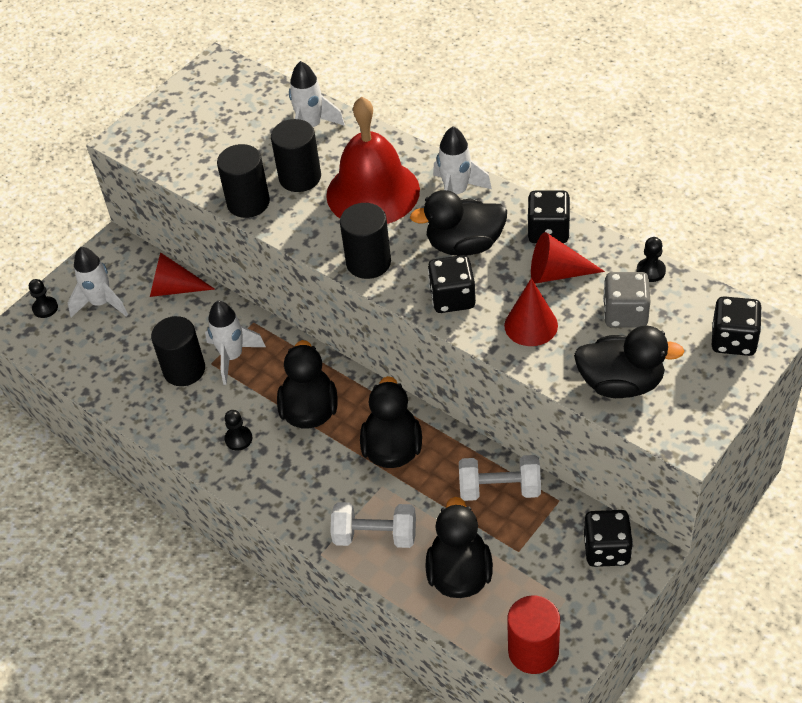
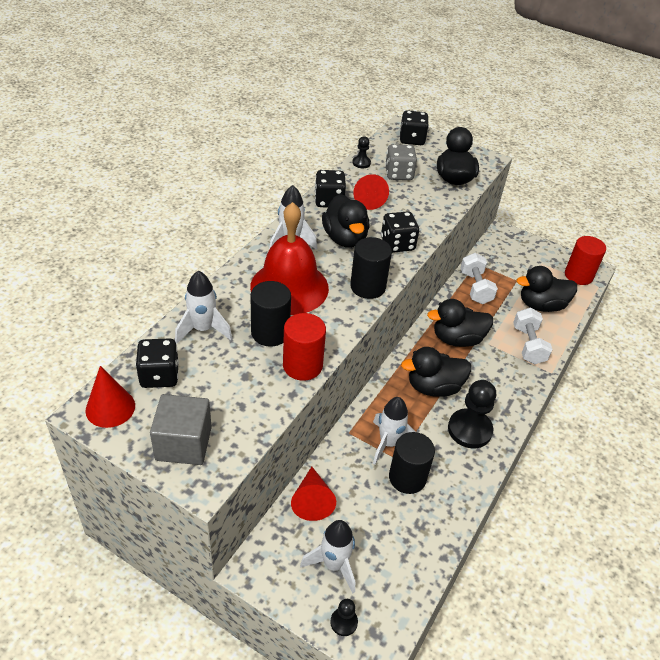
camera: 105 degrees left, 5 degrees down
(168, 124) = (183, 443): none -> grey cube
(238, 439) = (469, 430): black pawn -> black pawn, size x2.01
(248, 203) = (302, 365): black cylinder -> red cylinder
(531, 325) = (415, 210): red cone -> red cone (110, 408)
(606, 550) = (504, 246): black dice -> black dice (159, 375)

